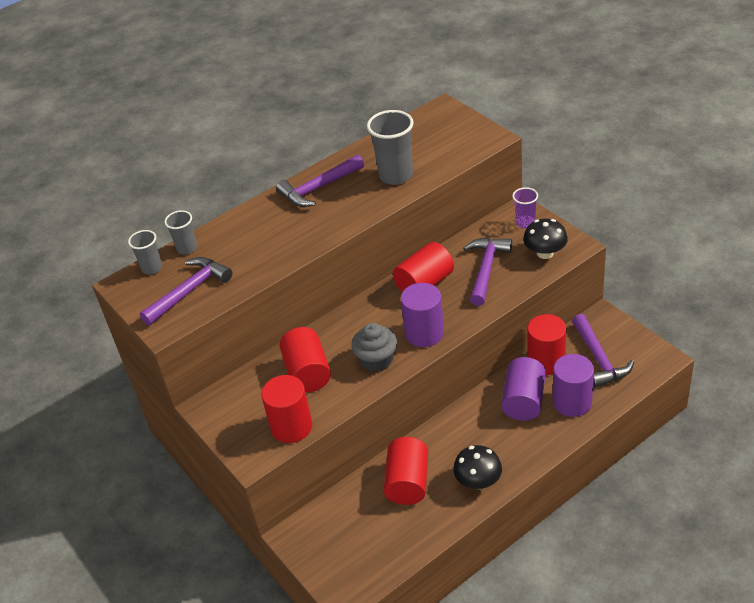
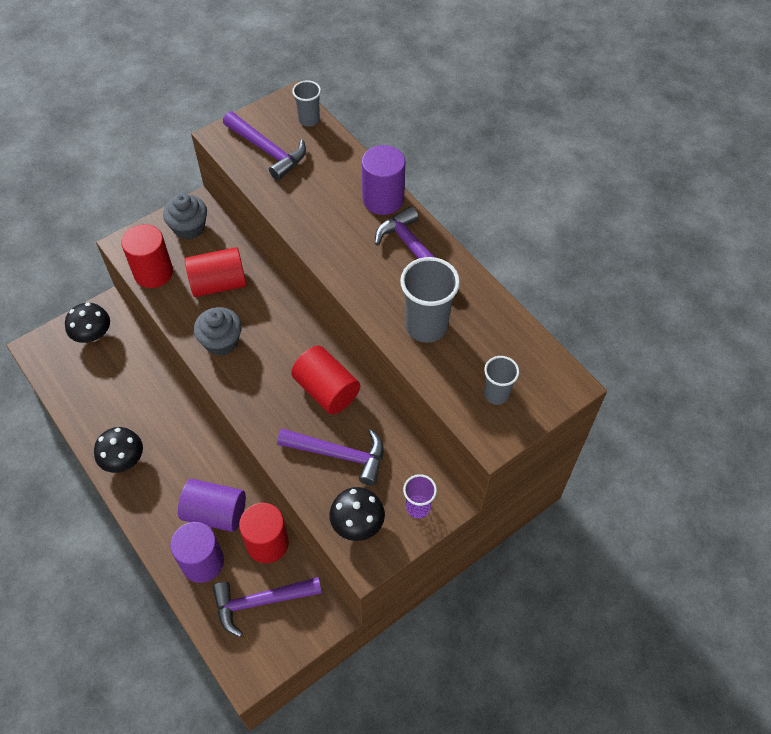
camera: 85 degrees right, 15 degrees up
(187, 248) = (333, 144): grey cup -> grey cup (496, 394)
(233, 408) = (189, 228): none -> grey cupcake
(327, 541) = (93, 334): none -> black mushroom
(408, 482) = (138, 399): red cylinder -> none
(424, 333) = (249, 386): purple cylinder -> purple cylinder (383, 199)

